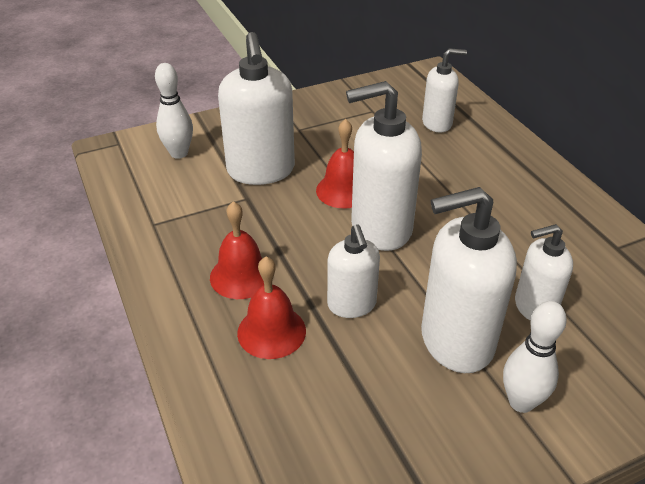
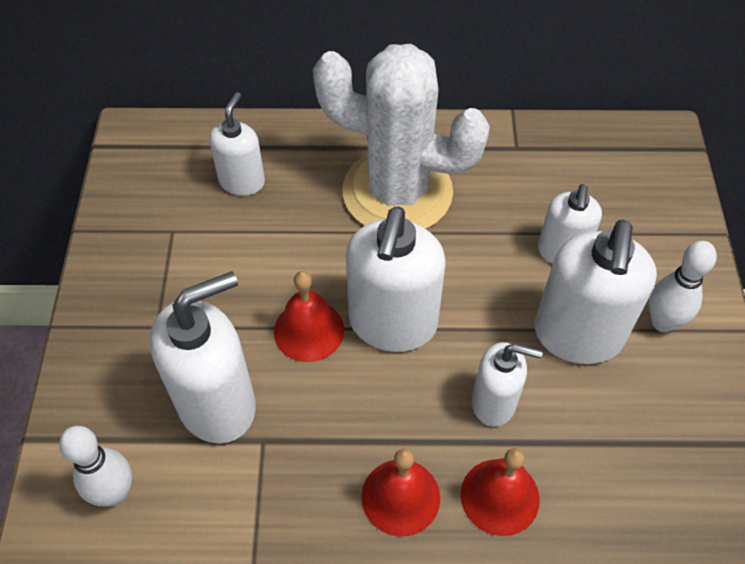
camera: 65 degrees left, 15 degrees up
(261, 170) = (217, 404): white soap dispenser -> white soap dispenser turned 45 degrees counterclockwise
(500, 194) = (397, 192): none -> white cactus

